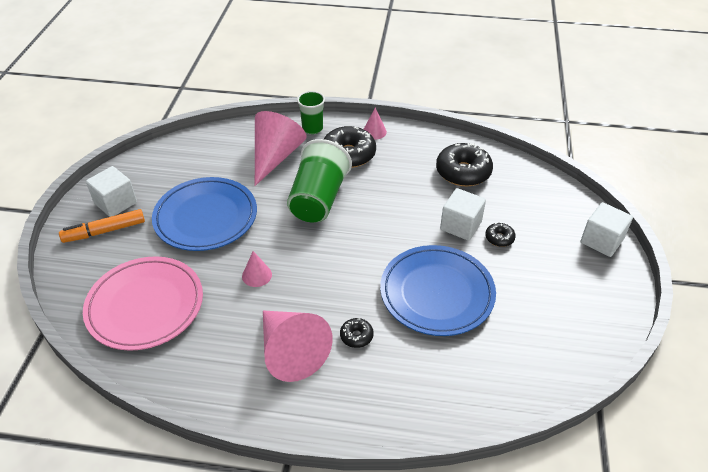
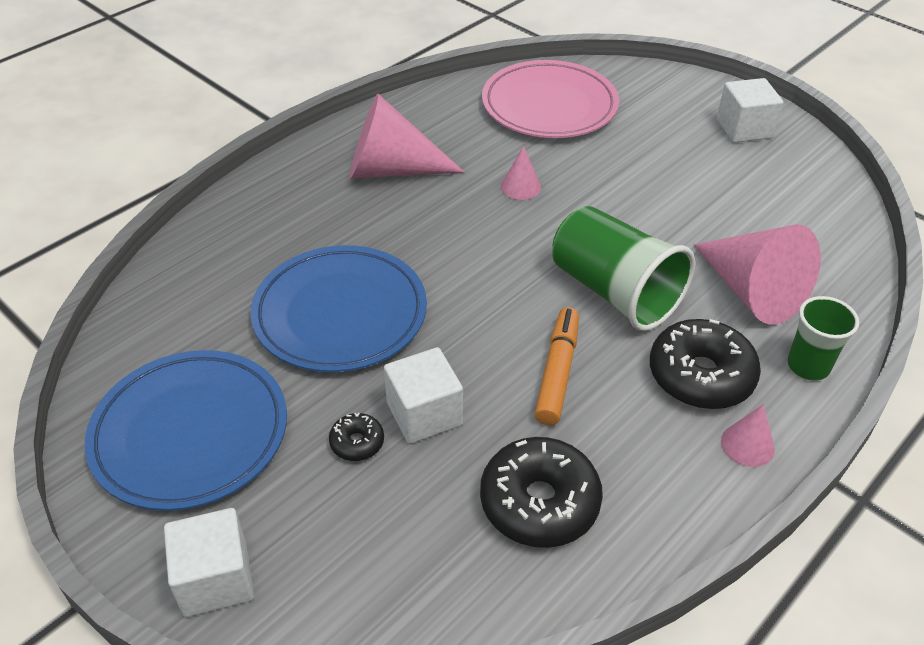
camera: 125 degrees right, 0 degrees up
(105, 231) = (694, 110): orange marker -> orange marker (557, 373)
(206, 217) = (659, 183): blue plate -> blue plate (190, 433)
(356, 336) = (358, 220): black donut -> none

